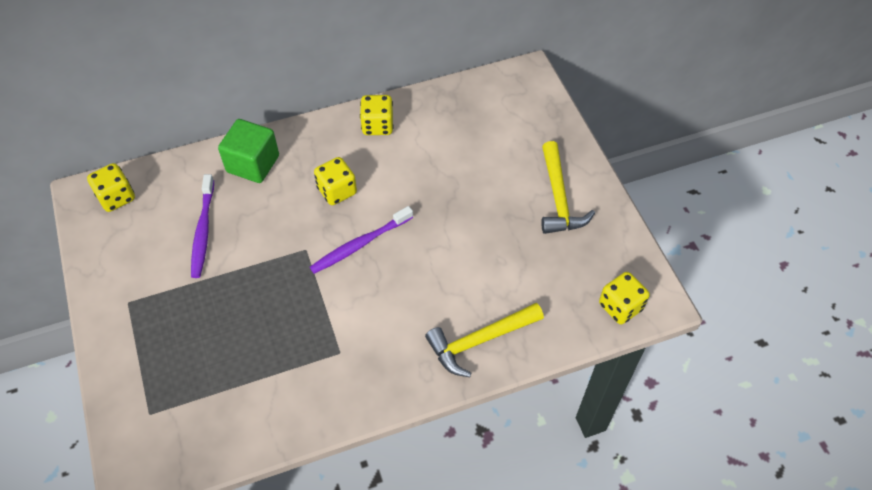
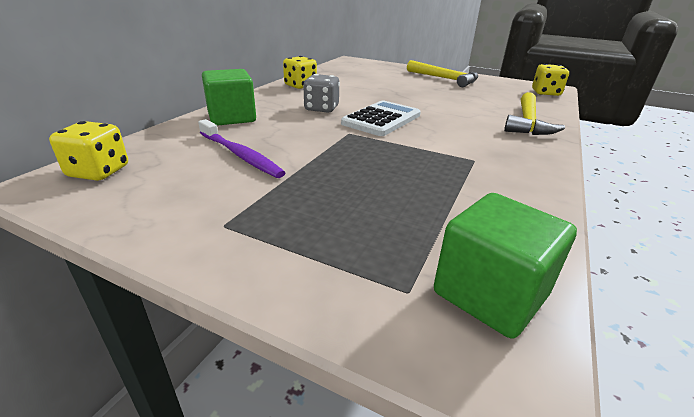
camera: 45 degrees left, 25 degrees down
(177, 445) = (490, 294): none -> green cube
(337, 191) = (321, 109): yellow dice -> grey dice
(359, 245) = (381, 119): purple toothbrush -> white calculator

